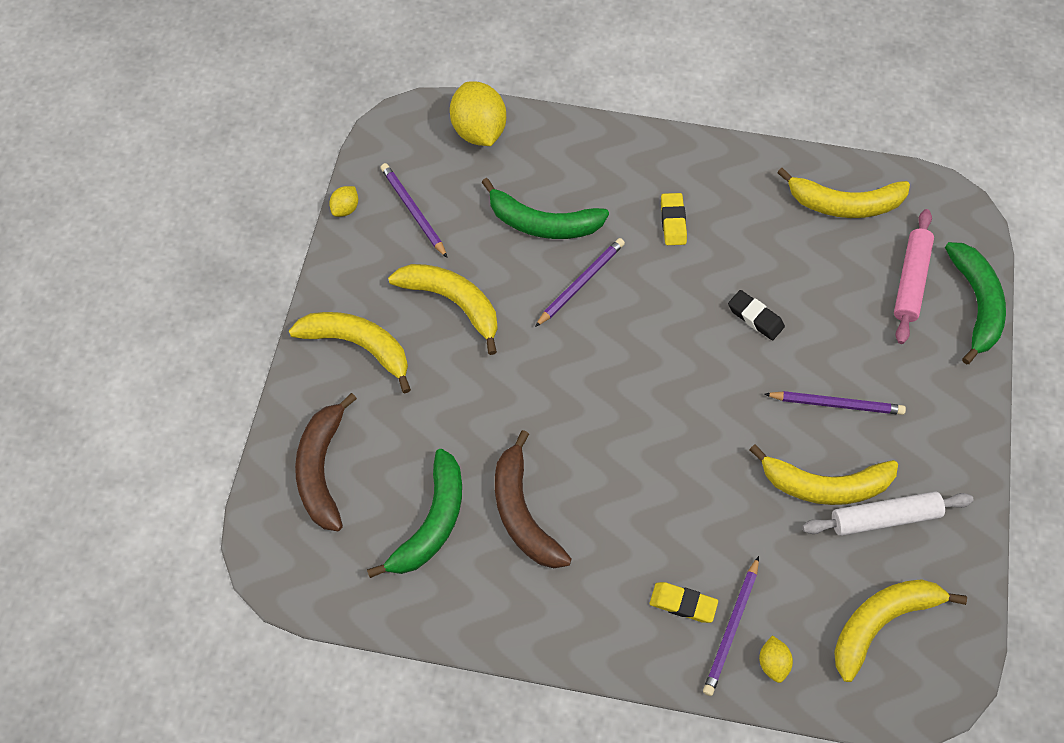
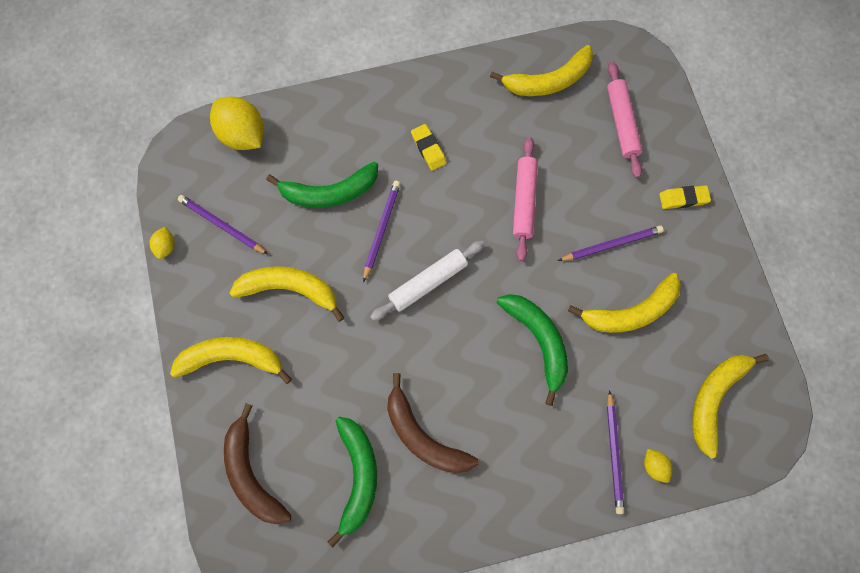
camera: 25 degrees left, 10 degrees up
(683, 603) = (571, 451): yellow eraser -> yellow eraser (683, 198)
(755, 317) = (524, 201): black eraser -> pink rolling pin
(884, 517) = (682, 317): white rolling pin -> white rolling pin (428, 282)
(976, 304) = (675, 122): green banana -> green banana (538, 341)

